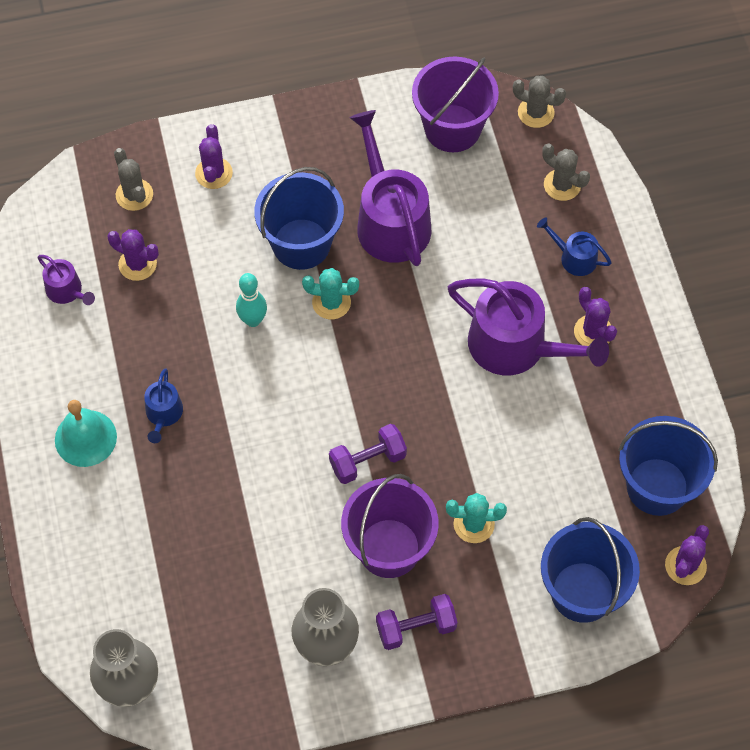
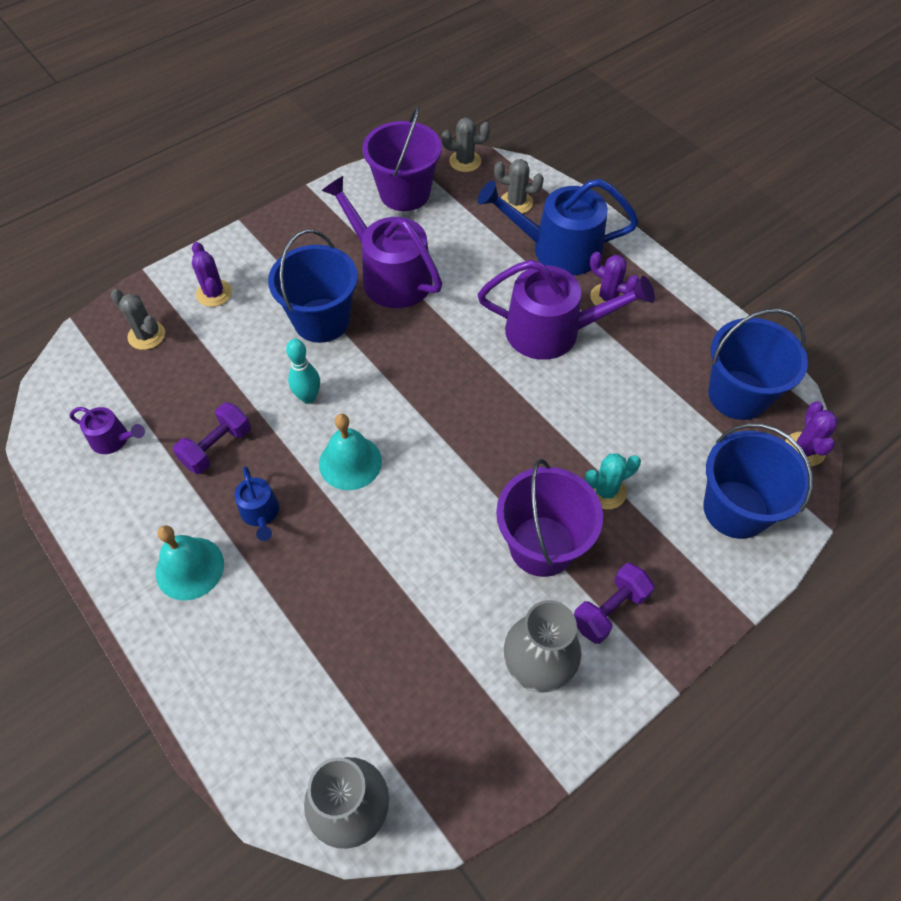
camera: 25 degrees left, 5 degrees down
(137, 264) = (175, 391): purple cactus -> none
(261, 400) = (350, 462): none -> turquoise bell
(331, 302) = (373, 356): turquoise cactus -> none
(367, 461) = (478, 476): purple dumbbell -> purple dumbbell (217, 447)
(574, 258) = (558, 249): blue watering can -> blue watering can, size x2.08

